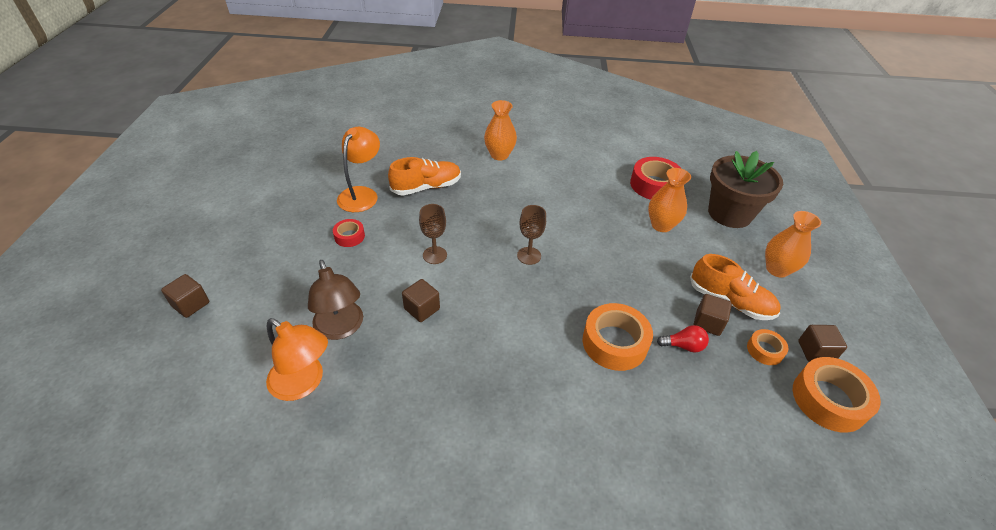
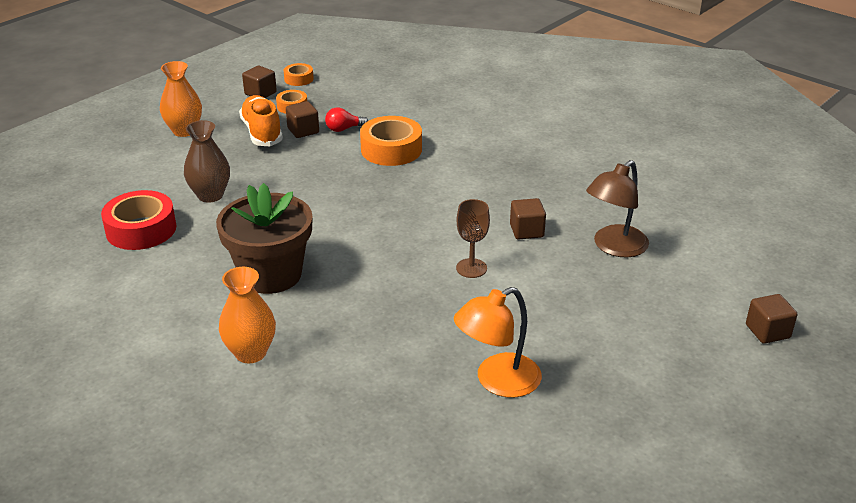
camera: 140 degrees left, 10 degrees down
(304, 383) = (667, 224): orange lamp -> none
(341, 328) = (614, 247): brown lamp -> brown lamp turned 150 degrees counterclockwise
(349, 236) = (552, 329): red tape -> none
(426, 187) = (402, 351): orange shoe -> none
(529, 256) = (377, 227): brown goblet -> none
(661, 225) = (210, 195): orange vase -> brown vase
(683, 346) = (344, 129): red light bulb -> red light bulb turned 60 degrees counterclockwise
(729, 213) = (129, 176): brown flower pot -> brown flower pot (271, 274)
(829, 400) = (299, 79): orange tape -> orange tape, size x0.54

